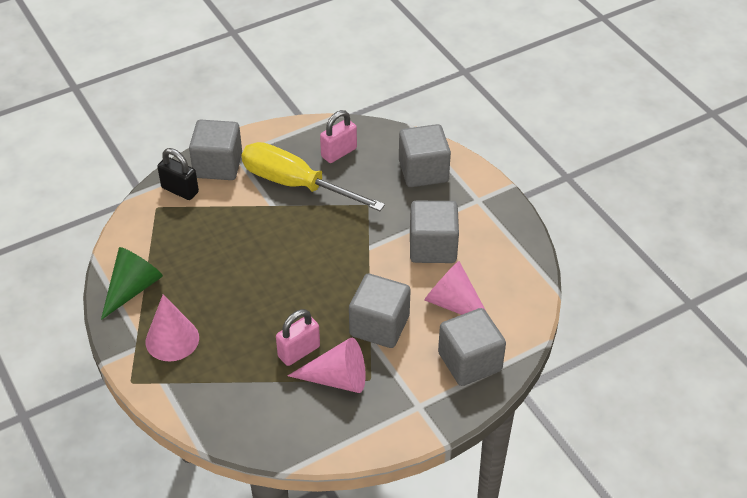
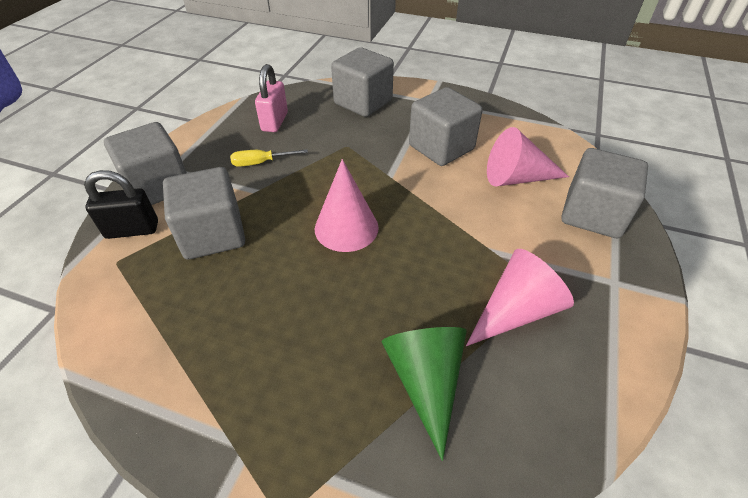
camera: 40 degrees left, 0 degrees up
(133, 288) = (164, 375): green cone -> green cone (426, 381)
(172, 339) = (283, 405): pink cone -> pink cone (346, 228)
(295, 184) = (261, 163): yellow screwdriver -> yellow screwdriver, size x0.41
(299, 351) = (445, 310): pink padlock -> none
(379, 326) = (484, 233): grey cube -> grey cube (213, 234)

